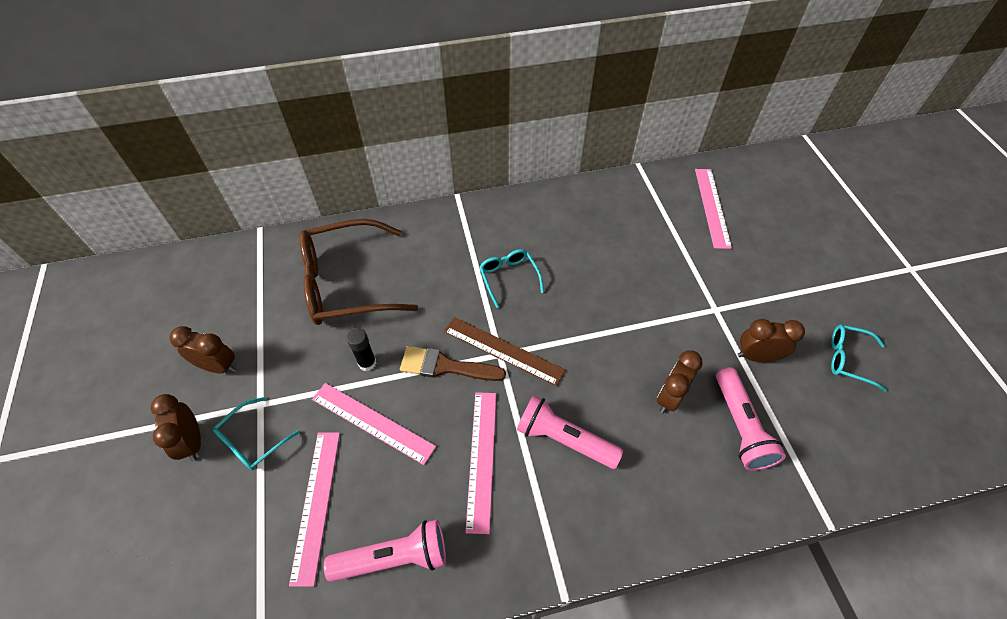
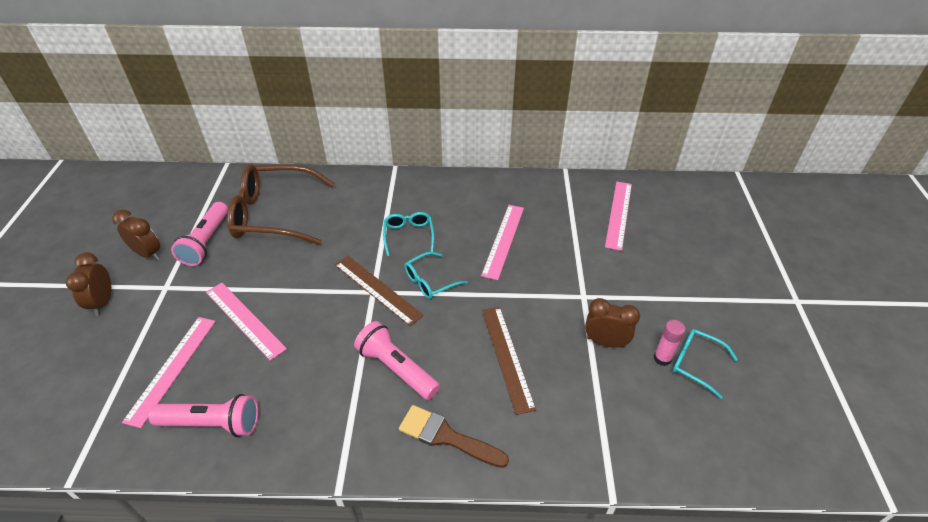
camera: 15 degrees right, 10 degrees down
(252, 440) = (147, 312): turquoise glasses -> turquoise glasses (430, 281)
(367, 363) = (262, 275): black glue stick -> none
(445, 366) = (323, 291): brown brush -> brown brush (446, 437)
(482, 458) = (319, 367): pink ruler -> pink ruler (503, 240)
(669, 397) = (507, 357): brown clock -> brown ruler
(740, 426) = (562, 395): pink flashlight -> pink flashlight (206, 242)
(816, 361) = (662, 358): none -> pink glue stick

